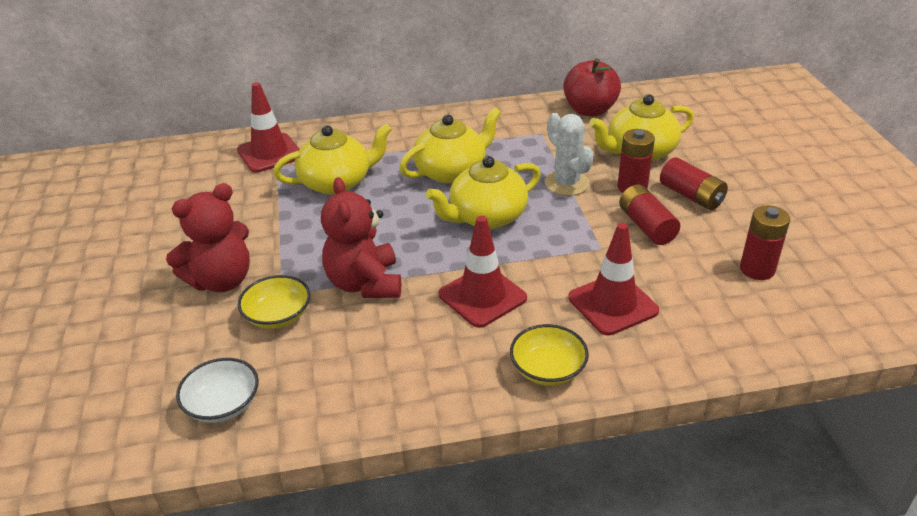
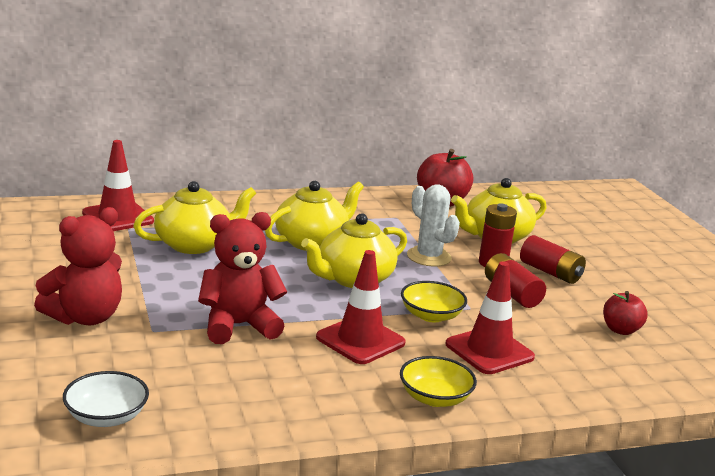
camera: 10 degrees left, 15 degrees down
(278, 316) = (151, 348): yellow bowl -> yellow bowl (431, 315)
(365, 283) = (238, 326): red teddy bear -> red teddy bear turned 90 degrees clockwise
(757, 269) = (620, 330): red battery -> red apple

